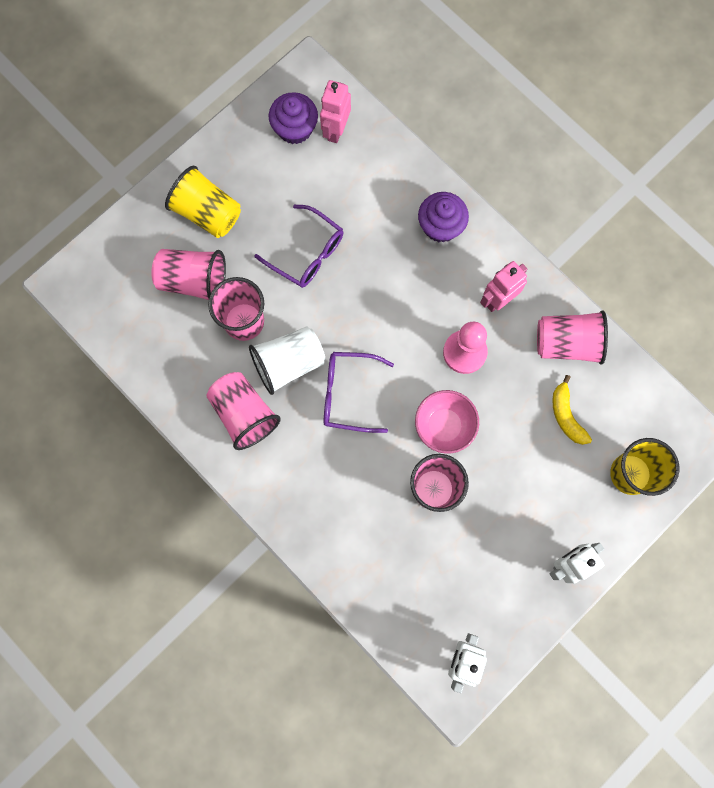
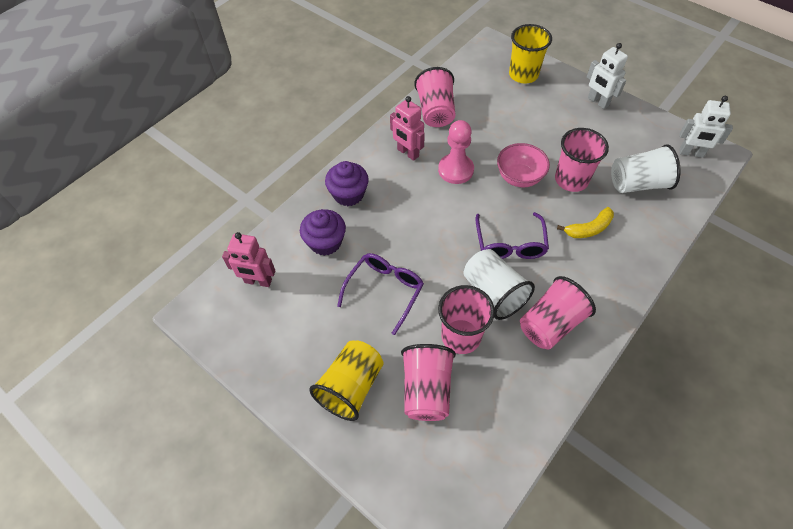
camera: 95 degrees left, 20 degrees down
(295, 128) = (256, 317): purple cupcake -> purple cupcake (325, 242)
(418, 570) = (637, 184): none -> white cup
(566, 415) = (491, 109): yellow banana -> yellow banana (588, 229)

